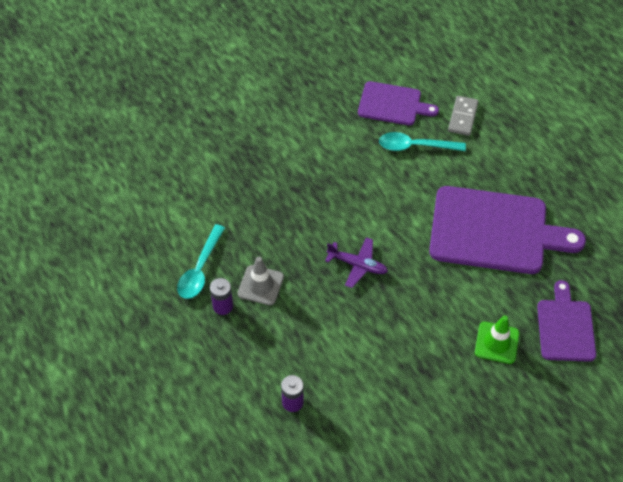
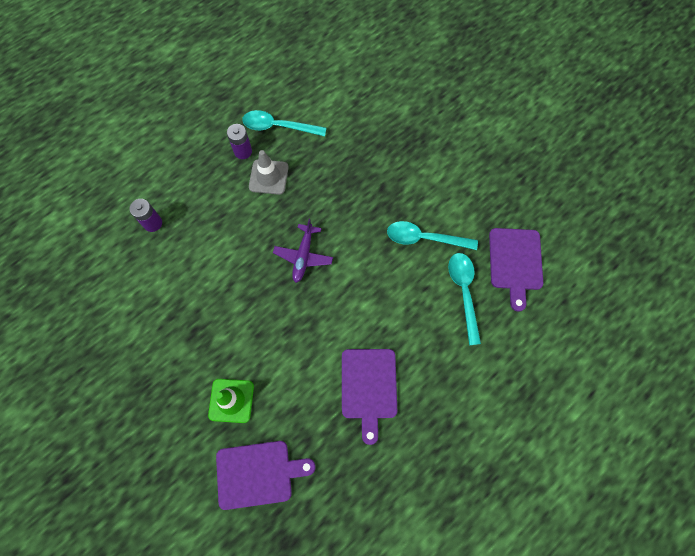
camera: 80 degrees right, 15 degrees up
(357, 165) = (424, 238): none -> turquoise spoon
(462, 117) = (518, 338): grey domino -> none
(494, 231) = (369, 387): purple cutting board -> purple cutting board, size x0.56

